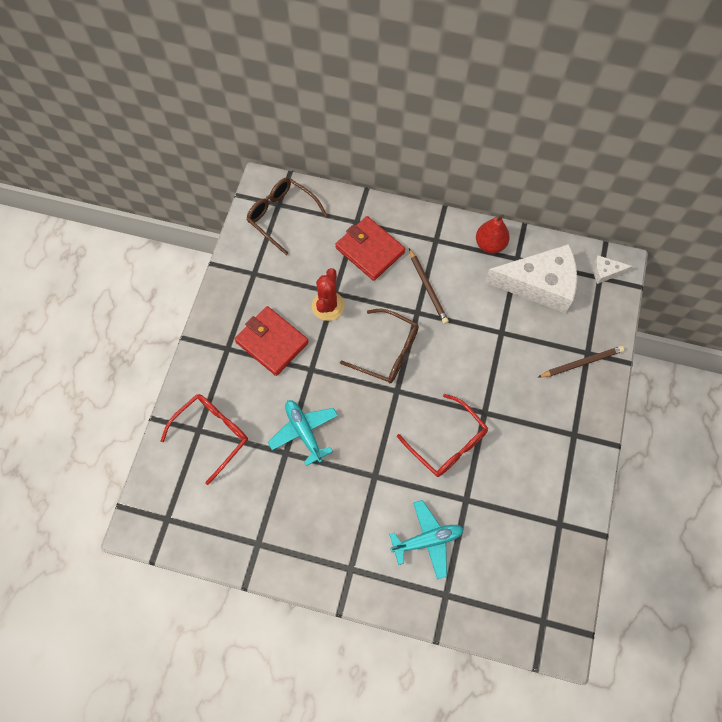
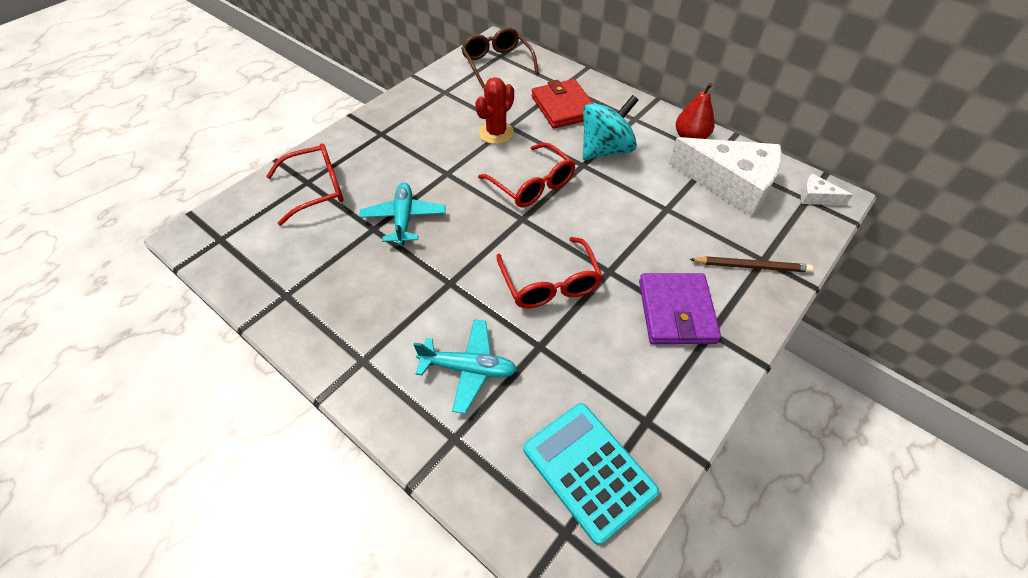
camera: 25 degrees right, 15 degrees down
(272, 342) = (424, 142): red wallet -> none
(387, 352) = (532, 185): brown glasses -> red glasses
(428, 287) = (605, 150): brown pencil -> turquoise spinning top
(539, 575) = (588, 470): none -> turquoise calculator
(545, 427) = (676, 311): none -> purple wallet

